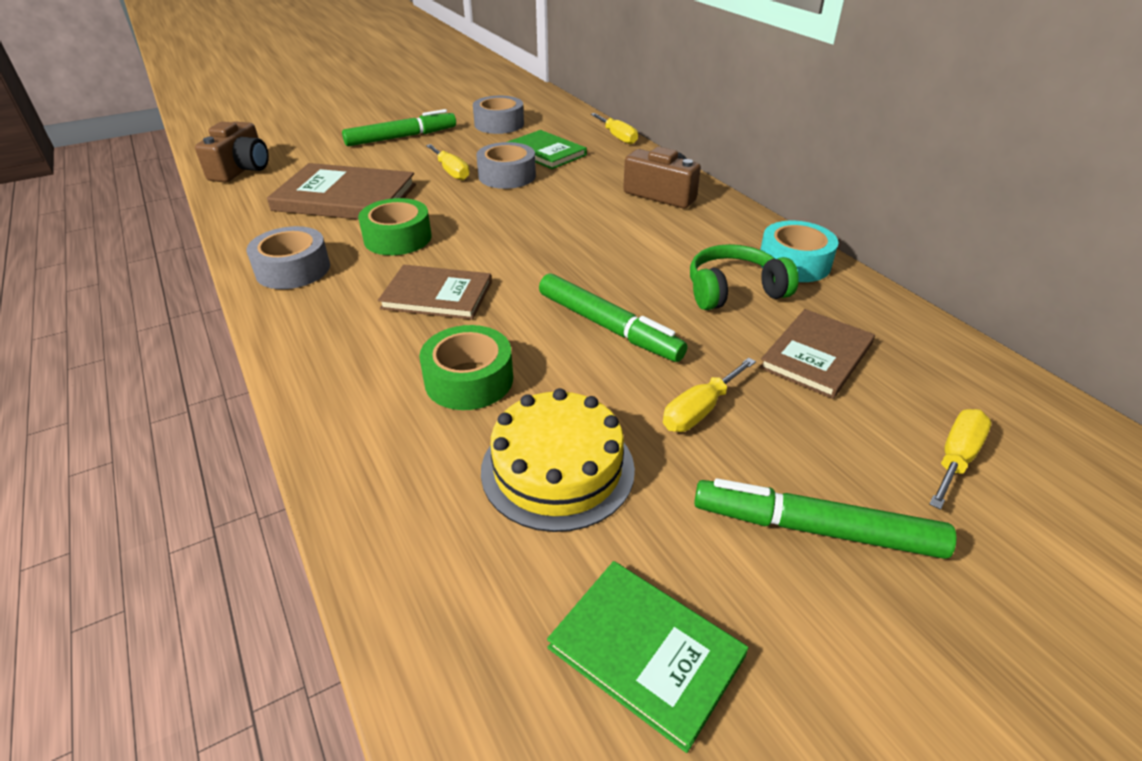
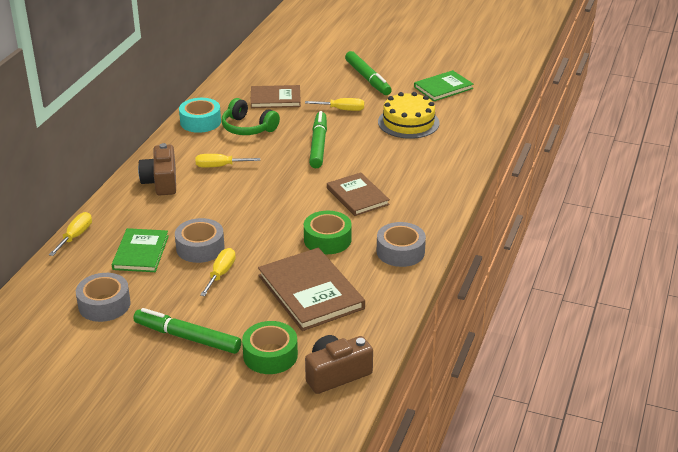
camera: 130 degrees left, 5 degrees down
(469, 380) = (396, 158): green tape -> green tape (270, 355)
(646, 652) = (443, 88): green book -> green book turned 60 degrees clockwise
(955, 458) = (303, 66): yellow screwdriver -> yellow screwdriver (219, 166)

